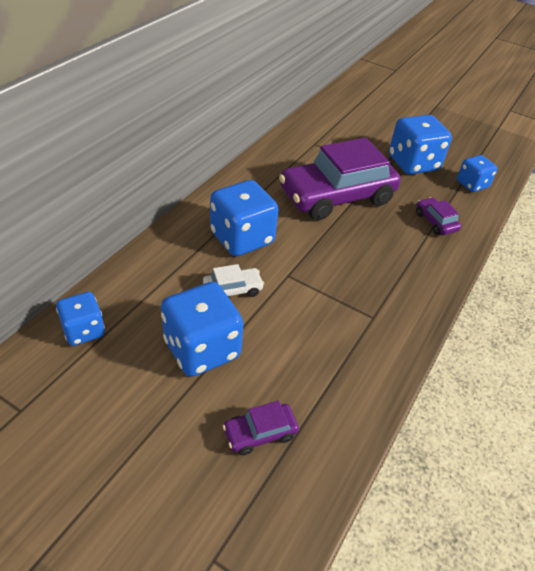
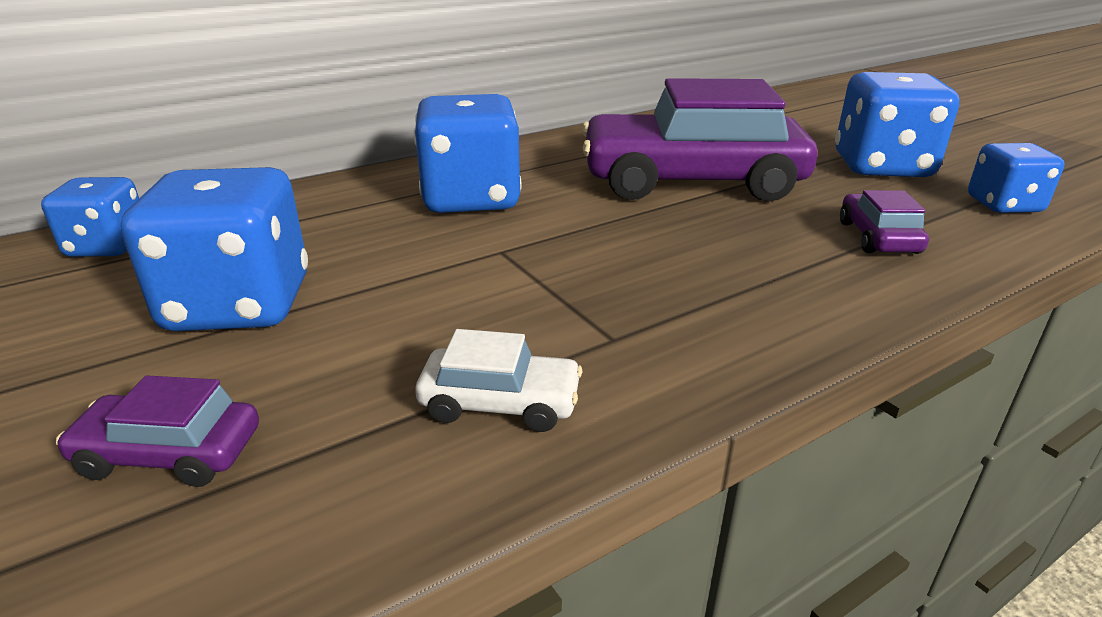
camera: 30 degrees right, 15 degrees down
(233, 289) = (384, 248): white car -> white car (500, 403)

